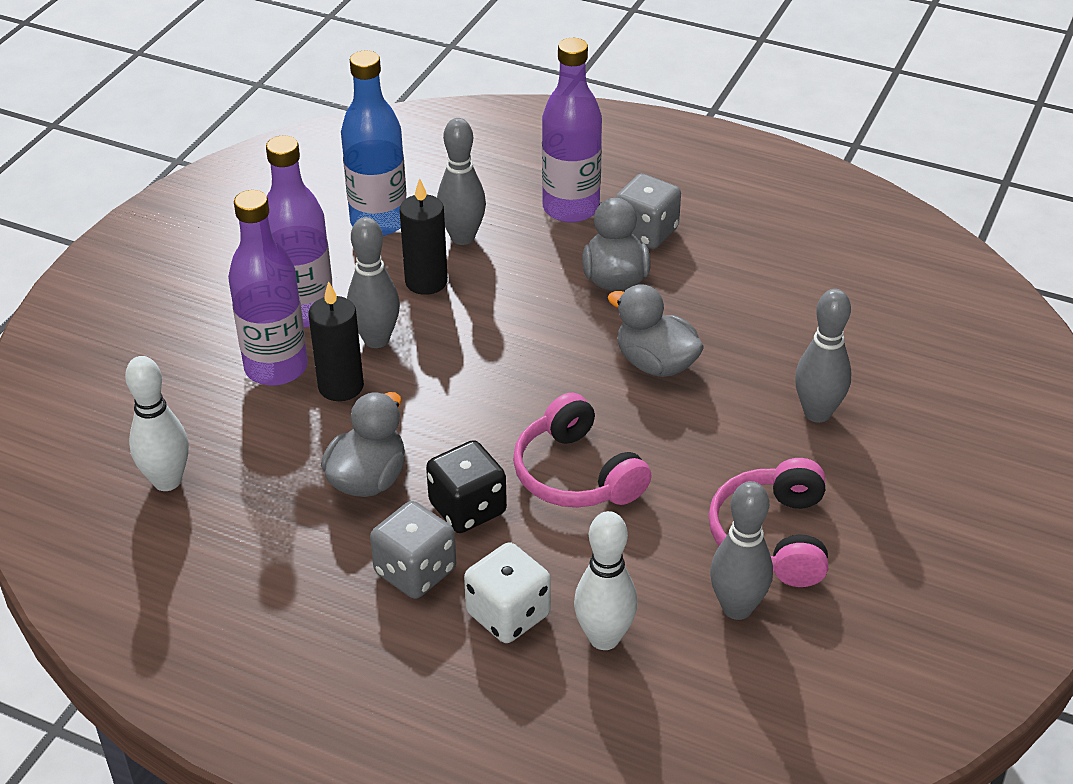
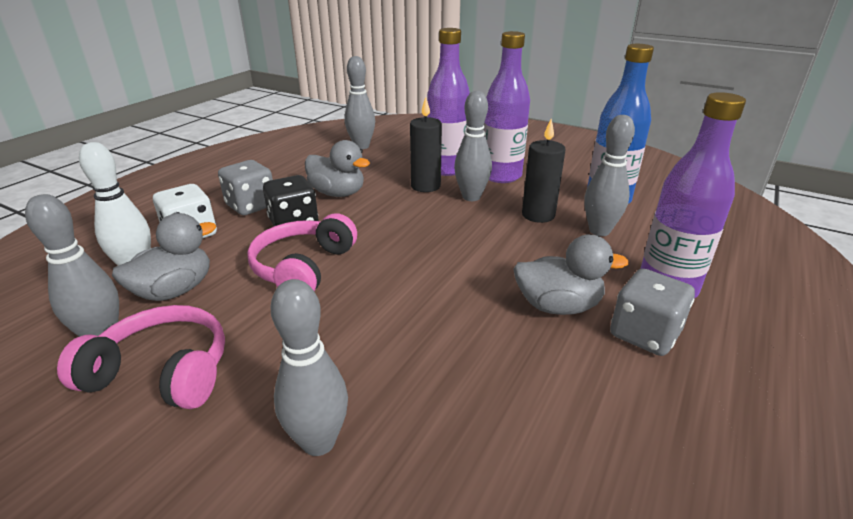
camera: 95 degrees right, 10 degrees down
(167, 481) = (361, 146): white bowling pin -> grey bowling pin
(576, 474) = (304, 268): pink headphones -> pink headphones turned 45 degrees counterclockwise
(655, 364) = (428, 321): grey duck -> grey duck (174, 290)

